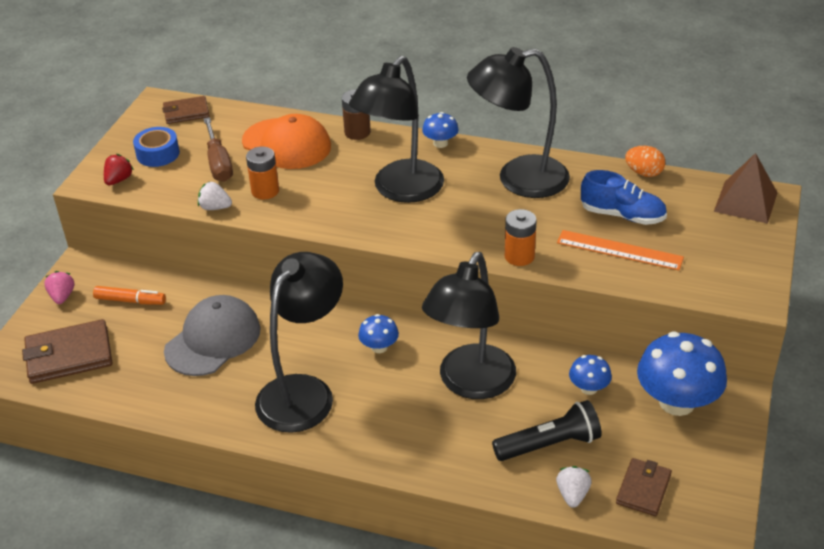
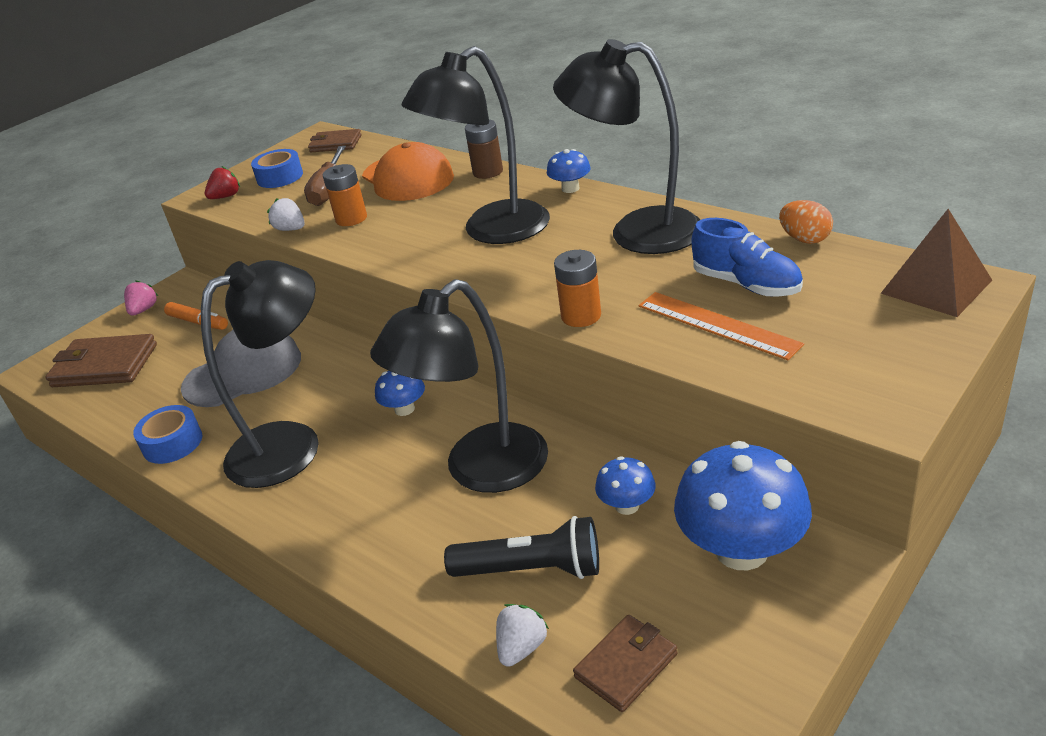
camera: 25 degrees right, 5 degrees down
(197, 410) = (172, 443): none -> blue tape

